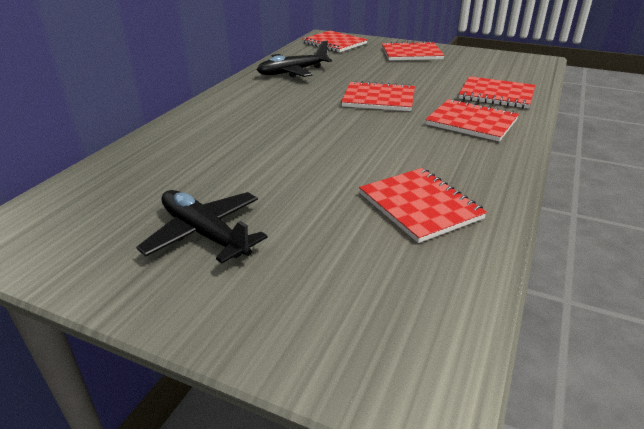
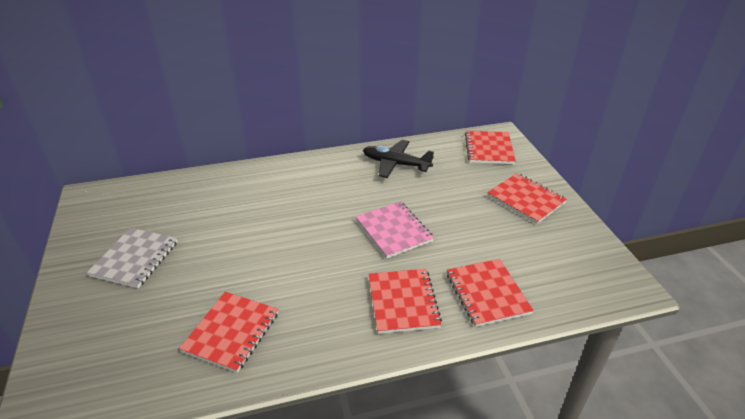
camera: 50 degrees right, 5 degrees up
(204, 234) = (135, 259): black plane -> grey notebook
(379, 99) = (394, 231): red notebook -> pink notebook

